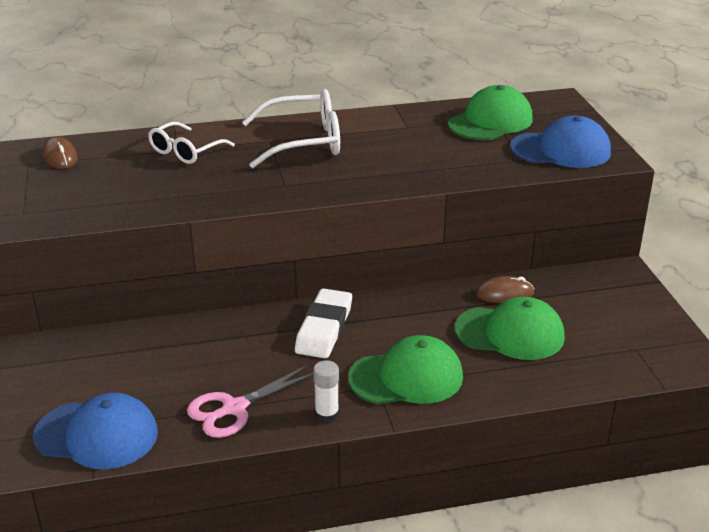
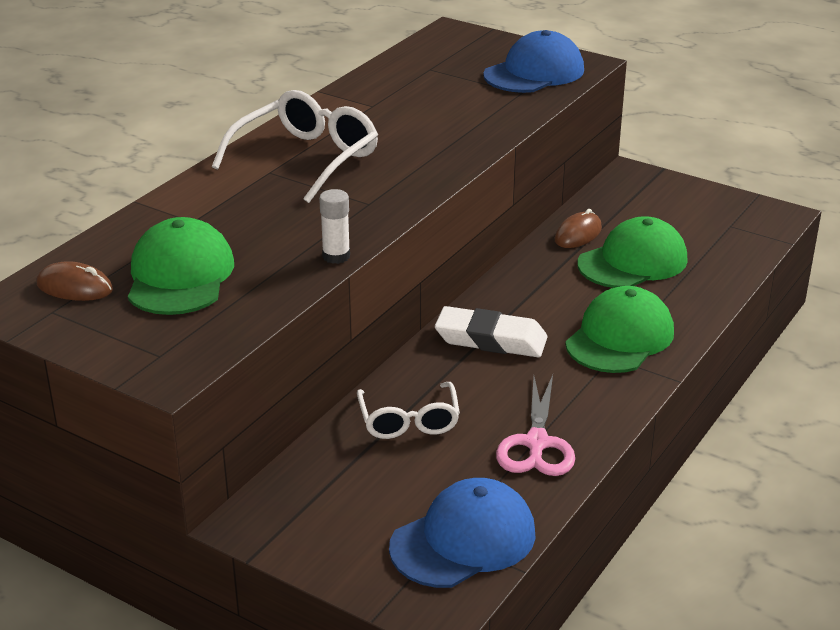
camera: 45 degrees left, 0 degrees up
(186, 151) = (207, 219): white glasses -> white glasses (409, 421)
(324, 329) = (491, 339): white eraser -> white eraser turned 45 degrees counterclockwise
(326, 414) = (613, 401): white glue stick -> white glue stick (336, 256)
(490, 121) = (434, 72): green cap -> green cap (180, 276)

